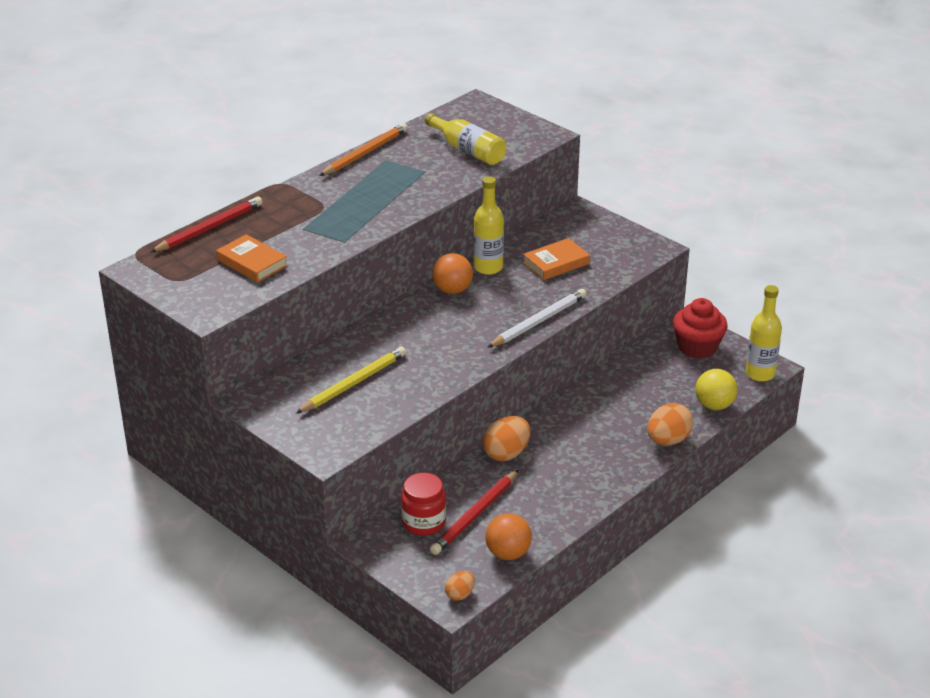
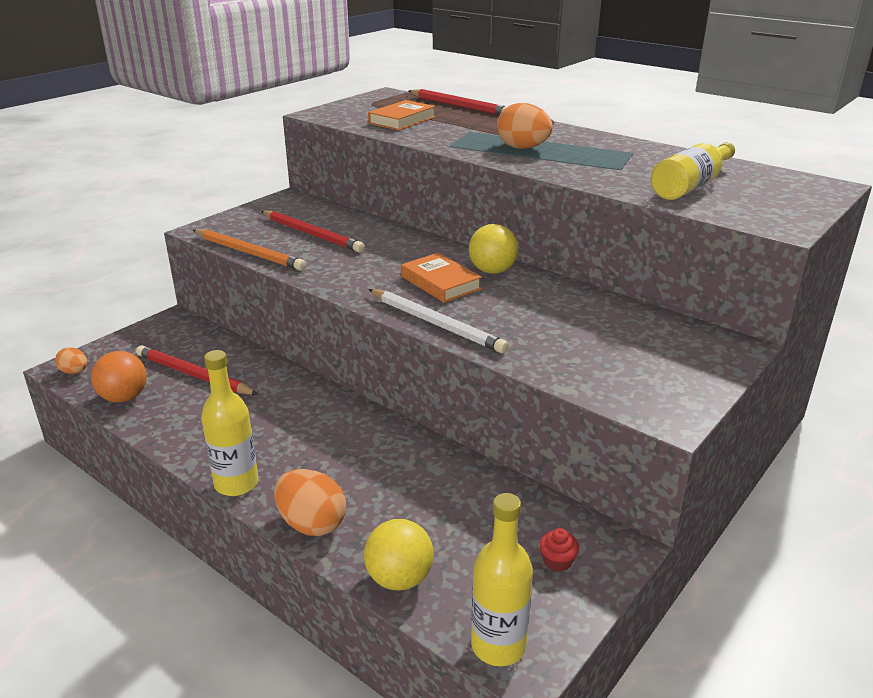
camera: 85 degrees right, 5 degrees down
(353, 383) = (311, 234): yellow pencil -> red pencil
(365, 153) = (641, 144): orange pencil -> orange pencil (248, 253)
(423, 522) = (191, 347): red jar -> none
(452, 290) = (492, 271): orange ball -> yellow ball
(488, 267) = (550, 289): yellow bottle -> yellow bottle (236, 484)
(506, 453) = (296, 390): orange egg -> orange egg (522, 148)
(556, 263) = (581, 332): orange book -> orange book (440, 283)
(697, 347) = (557, 561): red cupcake -> red cupcake, size x0.43

